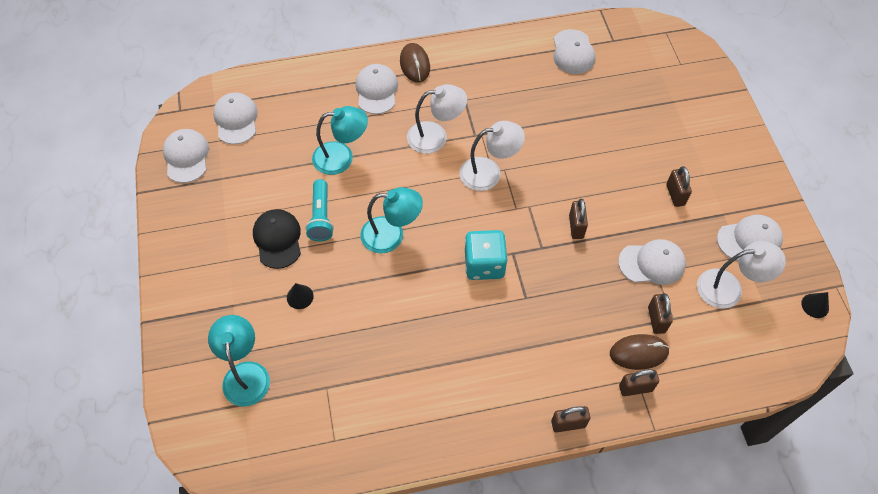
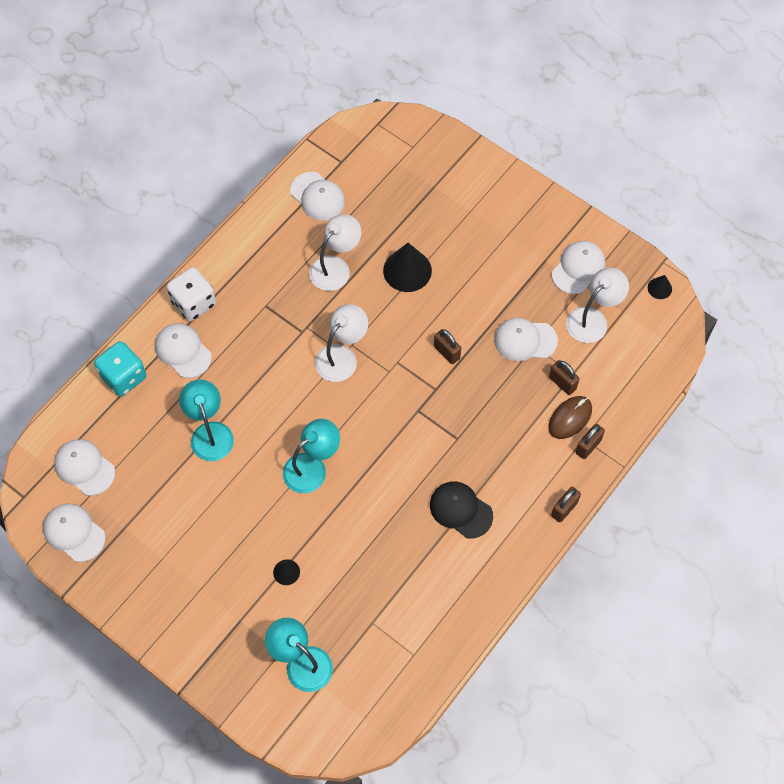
camera: 40 degrees left, 5 degrees up
(277, 239) = (224, 541): black cap -> black cap (460, 510)
(321, 217) = (241, 496): turquoise flashlight -> none
(342, 157) = (210, 433): turquoise lamp -> turquoise lamp turned 60 degrees counterclockwise
(415, 64) = (194, 303): brown mouse -> white dice
(435, 136) = (271, 356): white lamp -> white lamp (335, 267)
(484, 264) = (404, 436): turquoise dice -> turquoise dice (124, 377)
(597, 146) = (407, 270): none -> black cone
(652, 263) = (525, 340): white cap -> white cap turned 135 degrees counterclockwise
(675, 195) = (498, 270): brown padlock -> none

